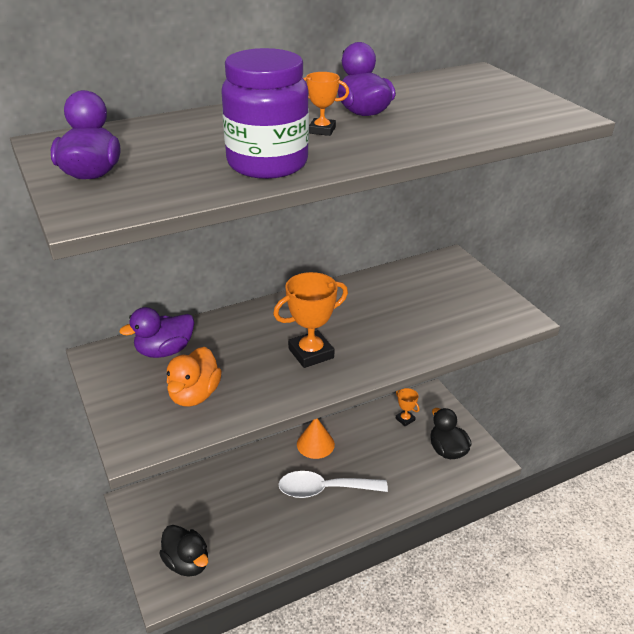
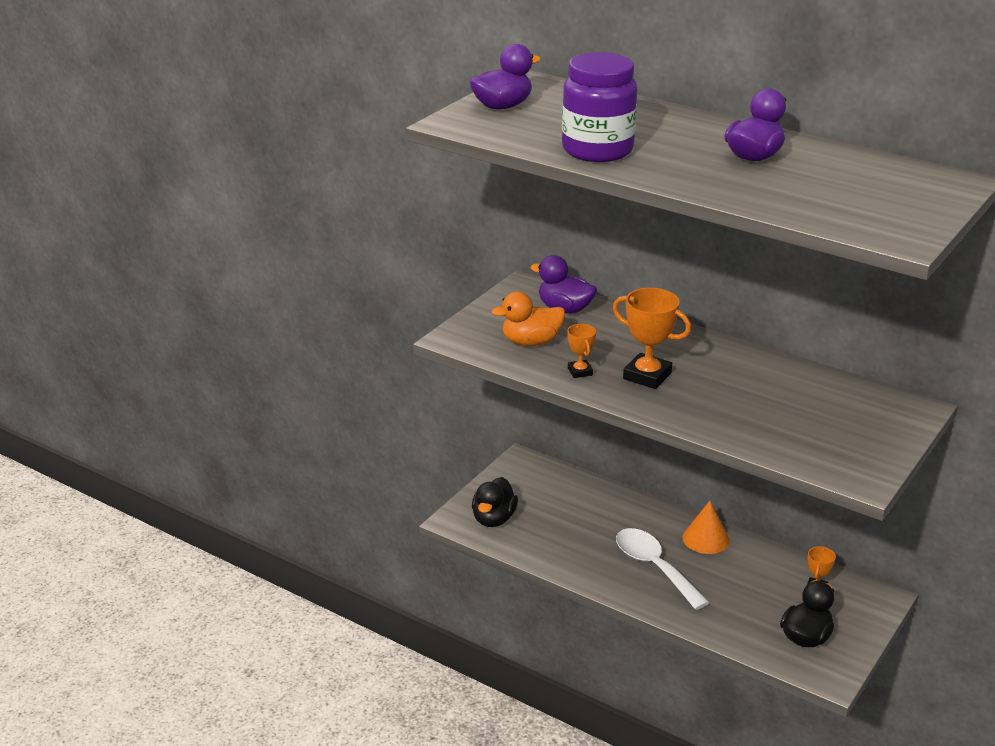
camera: 60 degrees right, 5 degrees down
(322, 130) = (689, 152): orange trophy -> orange trophy (580, 371)

